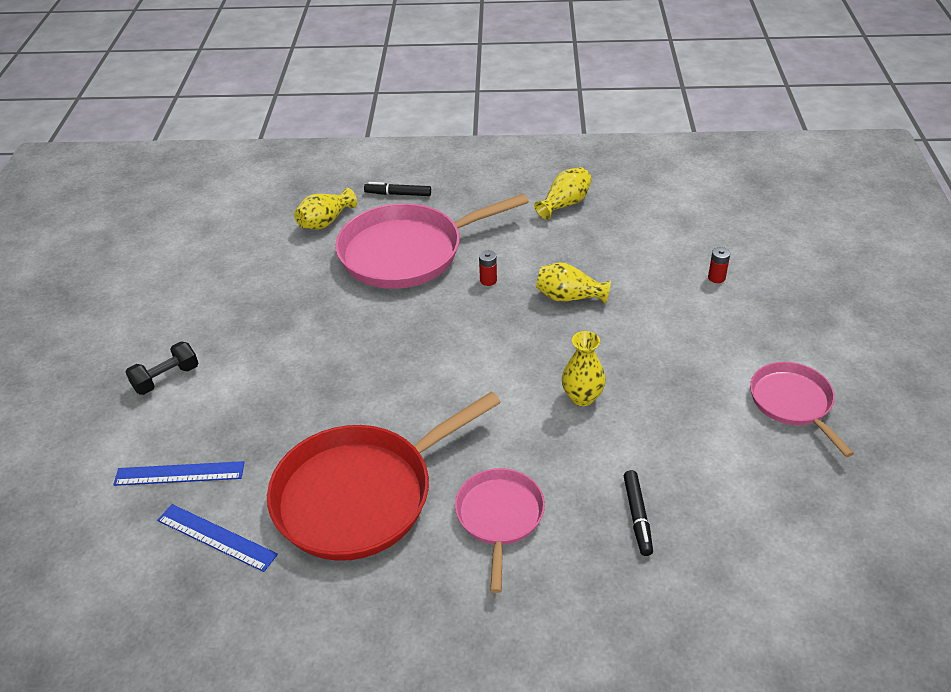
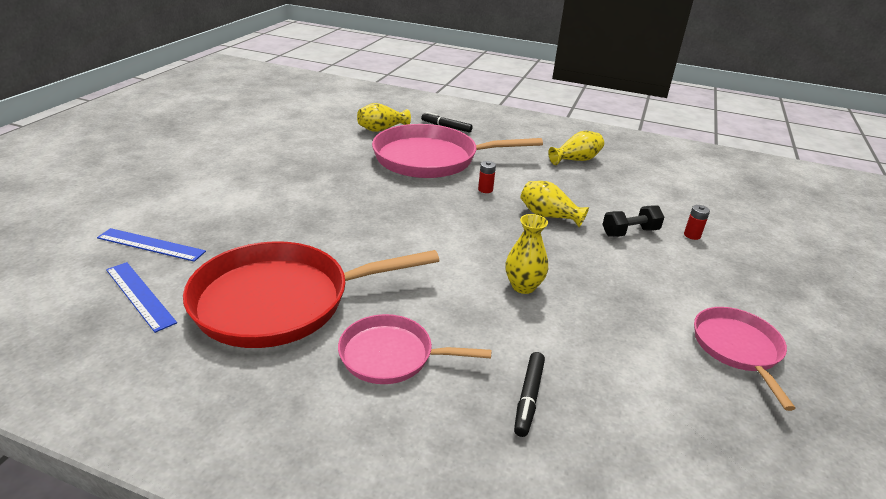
camera: 15 degrees right, 10 degrees down
(166, 378) = (195, 186): black dumbbell -> black dumbbell (630, 232)
(499, 517) = (391, 355): pink pan -> pink pan turned 105 degrees counterclockwise

